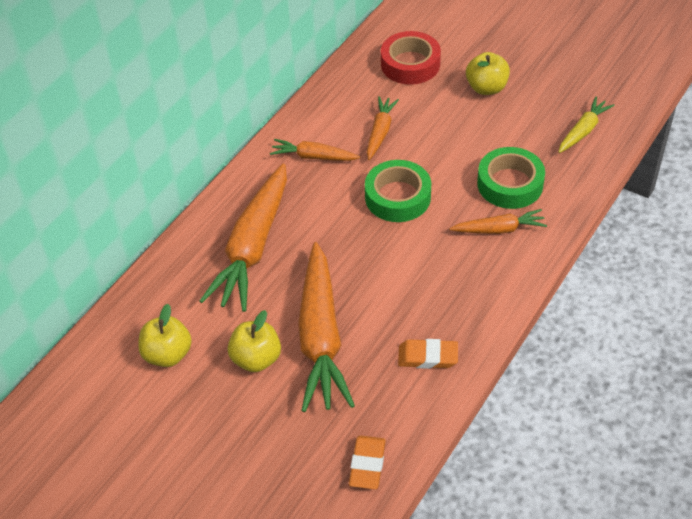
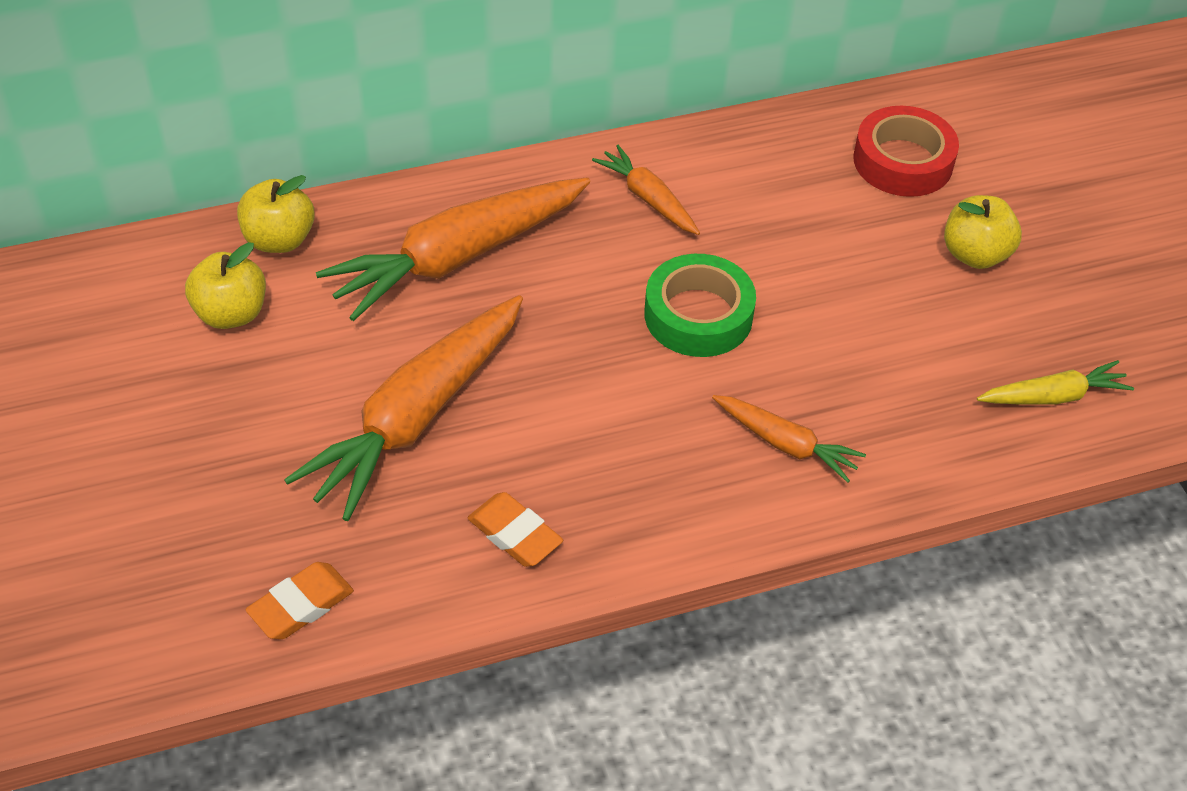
camera: 35 degrees right, 0 degrees up
(256, 359) = (318, 388): yellow apple -> yellow apple (279, 240)
(380, 132) = (766, 221): orange carrot -> none
(510, 184) = (867, 397): green tape -> none

